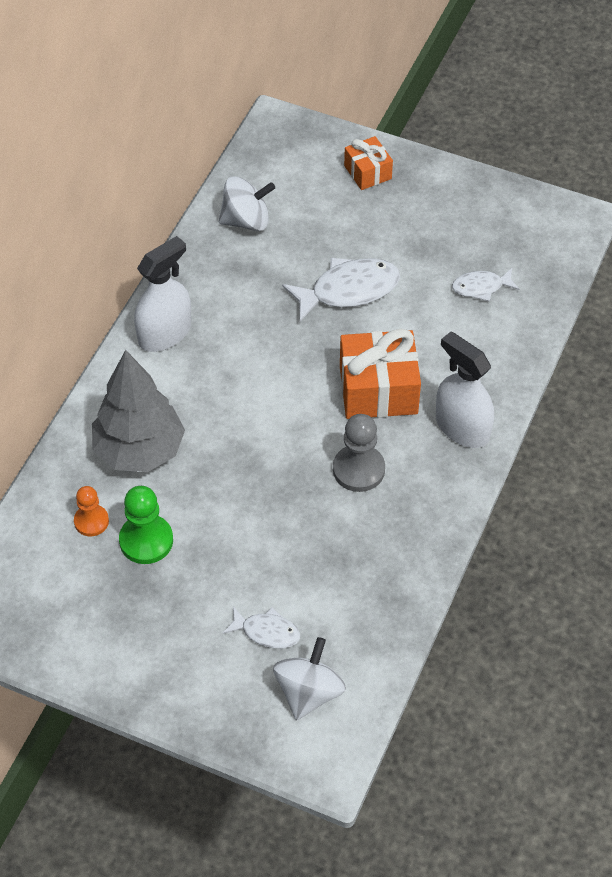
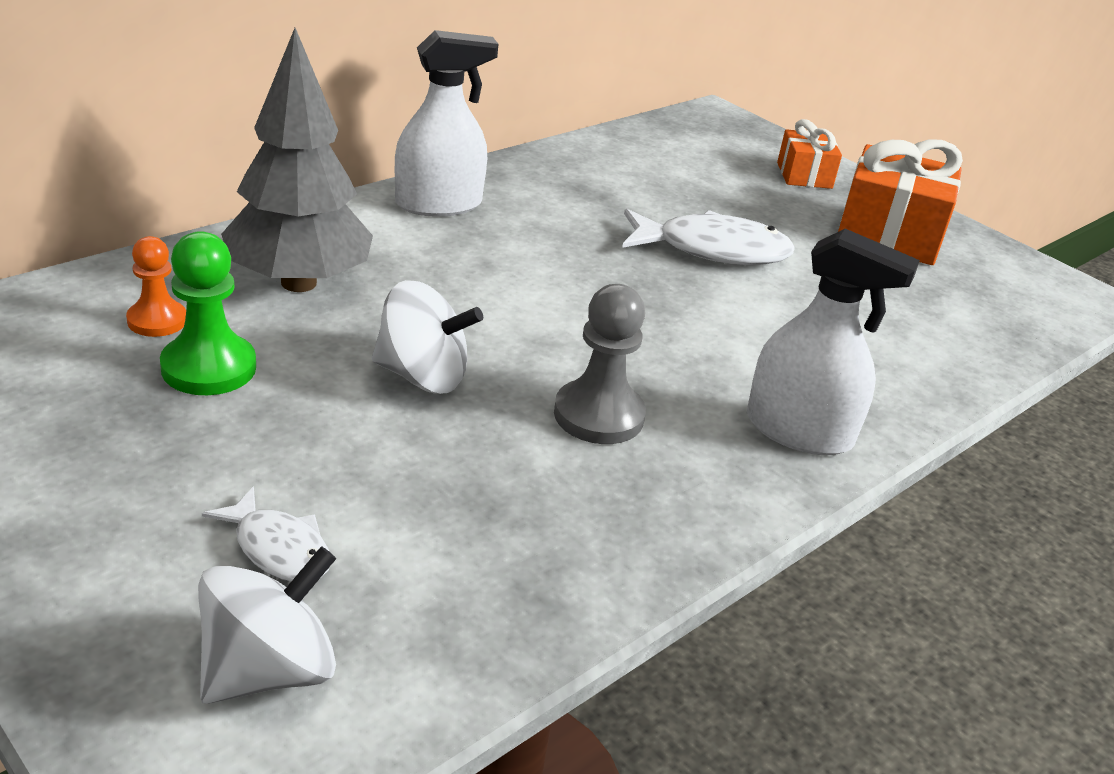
camera: 20 degrees right, 20 degrees down
(246, 221) = (622, 161): white spinning top -> white spinning top (422, 376)
(378, 390) = (690, 347): orange gift -> orange gift (889, 234)
(462, 427) = (799, 431): white spray bottle -> white spray bottle turned 135 degrees clockwise
(481, 287) = (907, 308): white fish -> none

